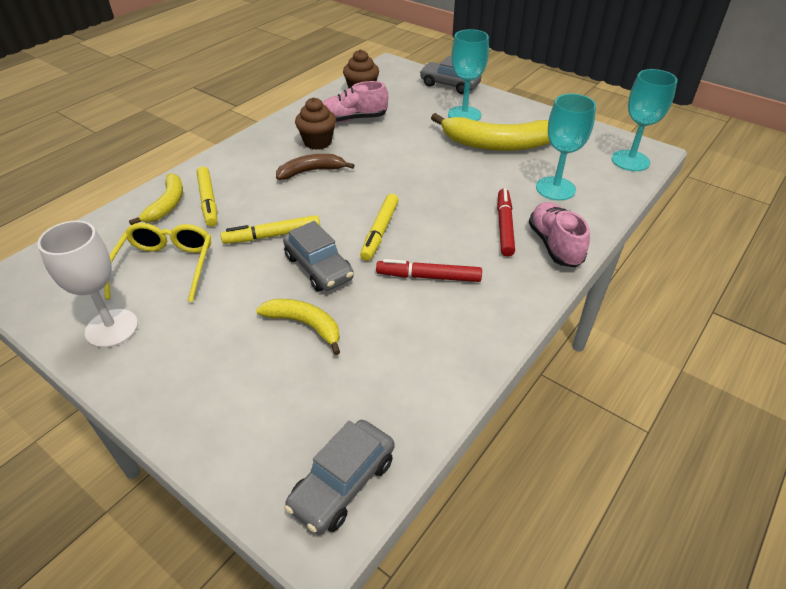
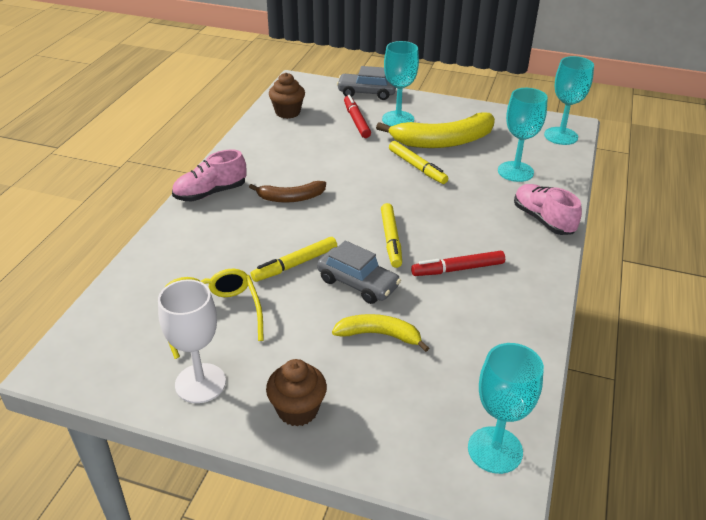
camera: 20 degrees left, 5 degrees down
(167, 205) = (169, 258): yellow banana -> none
(208, 201) = (209, 246): yellow marker -> yellow marker (417, 167)
(311, 171) = (291, 198): brown banana -> brown banana turned 150 degrees counterclockwise
(317, 142) = (278, 169): brown cupcake -> brown cupcake (297, 410)
(343, 483) = (495, 450): grey car -> turquoise goblet
(353, 119) = (297, 141): pink shoe -> pink shoe (210, 193)
(504, 226) = (494, 213): red marker -> red marker (356, 121)

